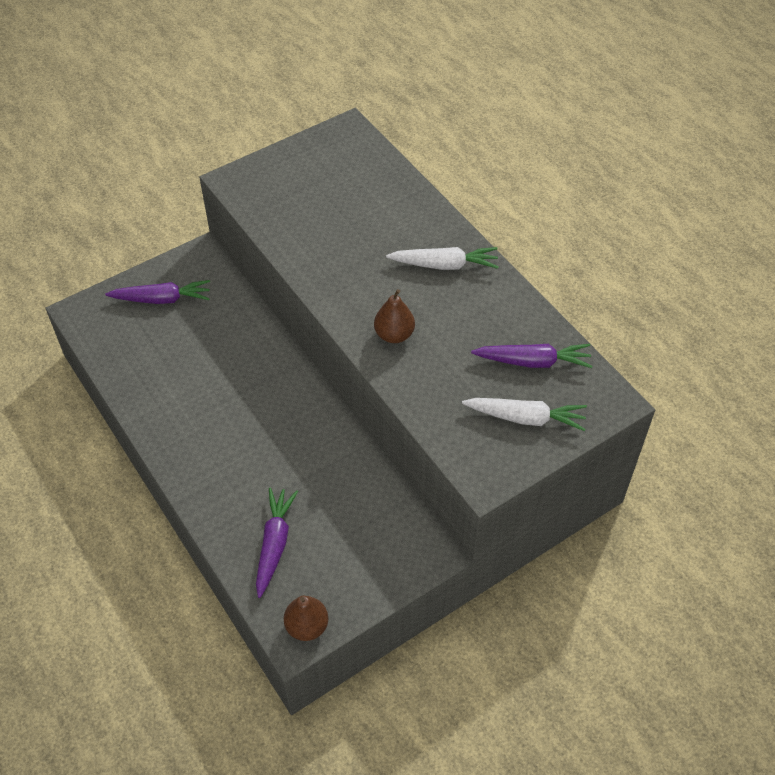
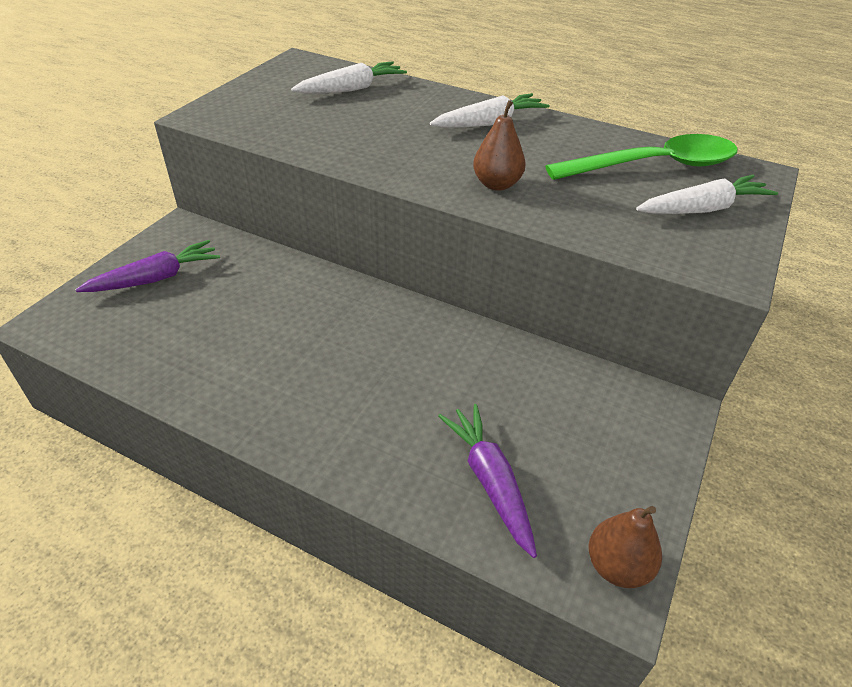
camera: 30 degrees left, 10 degrees down
(365, 184) = (351, 89): none -> white carrot
(533, 361) = (654, 166): purple carrot -> green spoon

